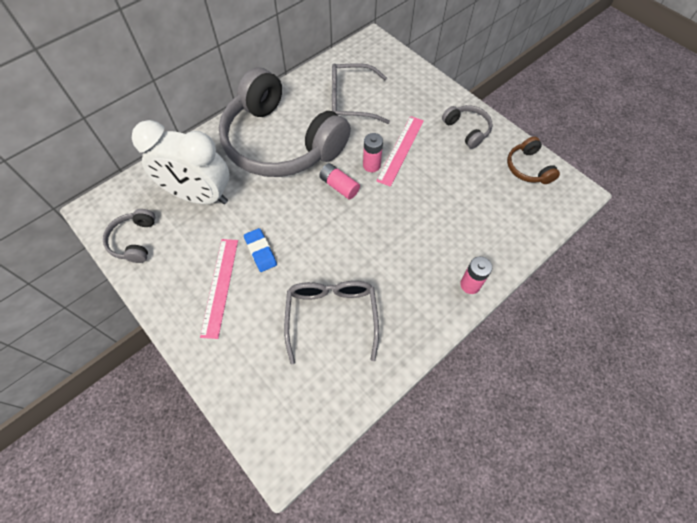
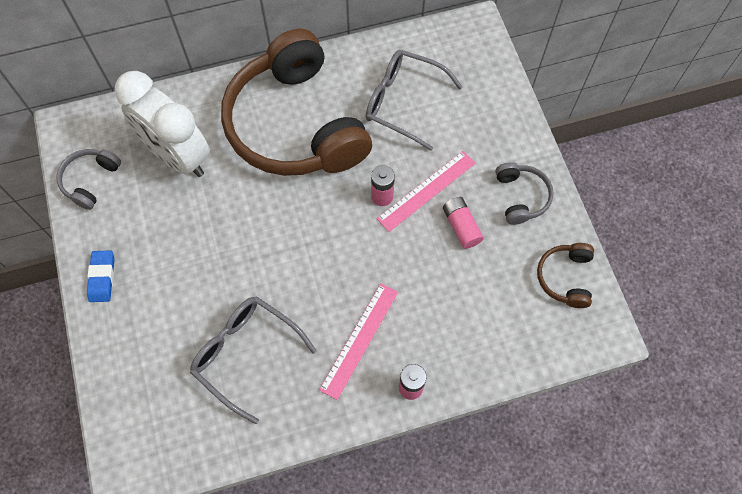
camera: 25 degrees right, 5 degrees up
(220, 286) = (151, 270): pink ruler -> pink ruler (359, 340)
(260, 251) = (209, 249): blue eraser -> blue eraser (102, 277)
(281, 142) = (295, 125): grey headphones -> brown headphones
(331, 316) = (245, 354): grey glasses -> grey glasses turned 75 degrees counterclockwise
(339, 186) = (332, 207): pink battery -> pink battery (461, 226)

